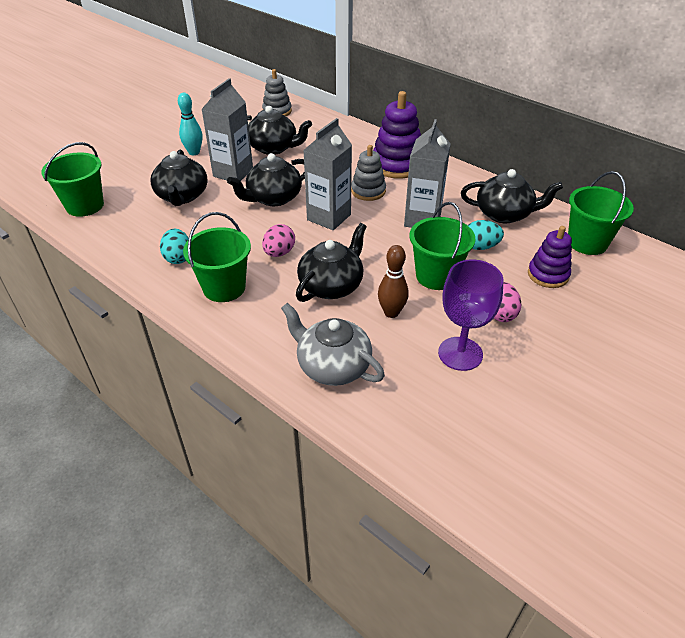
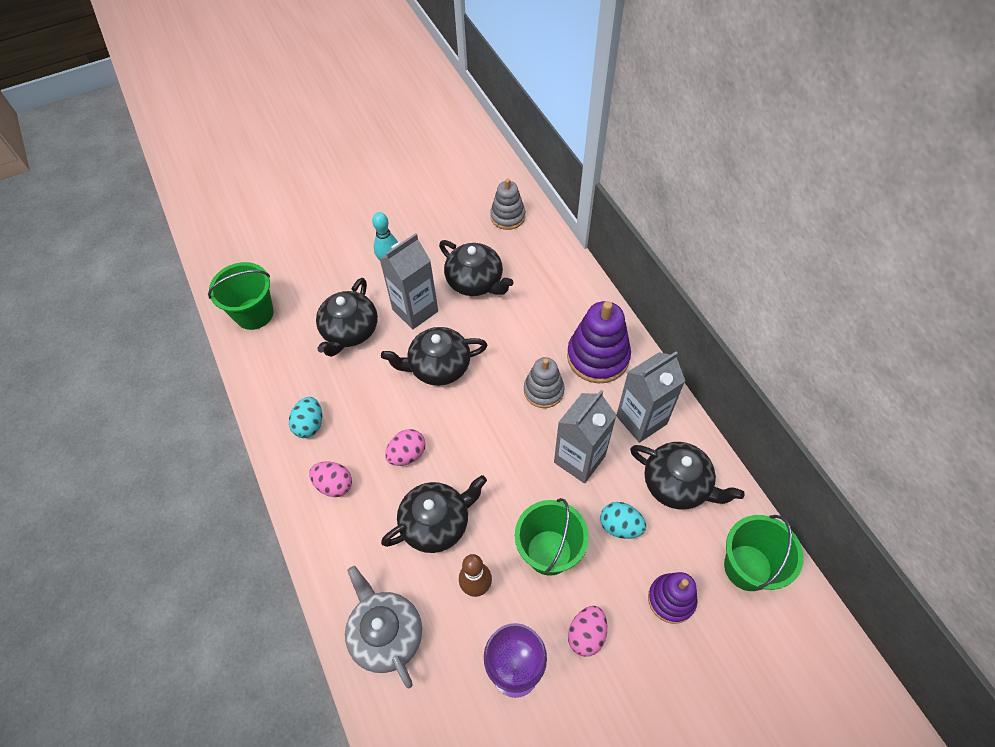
camera: 25 degrees right, 15 degrees up
(224, 287) = (334, 485): green bucket -> pink egg
(329, 217) = (481, 418): grey carton -> grey carton (641, 420)

